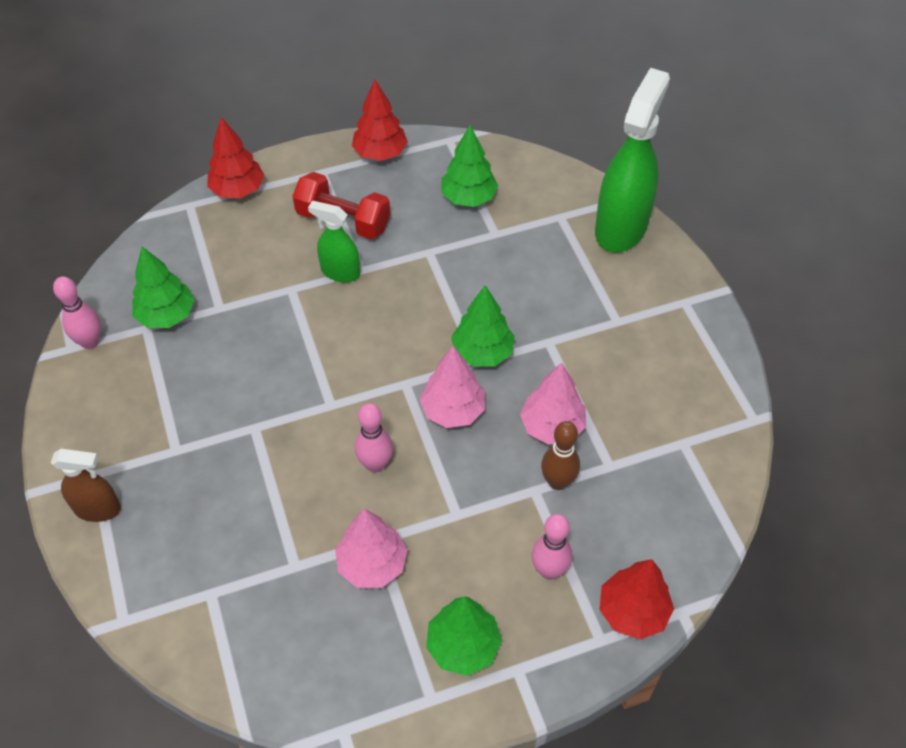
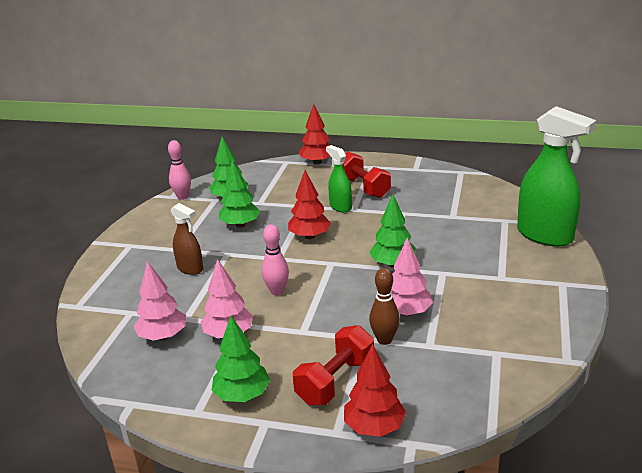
camera: 35 degrees right, 25 degrees down
(98, 509) = (116, 258): brown spray bottle -> brown spray bottle (190, 268)
(380, 153) = (412, 167): red tree -> red tree (309, 236)
(453, 410) = (348, 284): pink tree -> pink tree (163, 336)
(468, 197) = (450, 197): green tree -> green tree (240, 225)
(549, 570) = (335, 381): pink bowling pin -> red dumbbell
(621, 227) = (545, 235): green spray bottle -> green spray bottle turned 75 degrees clockwise

